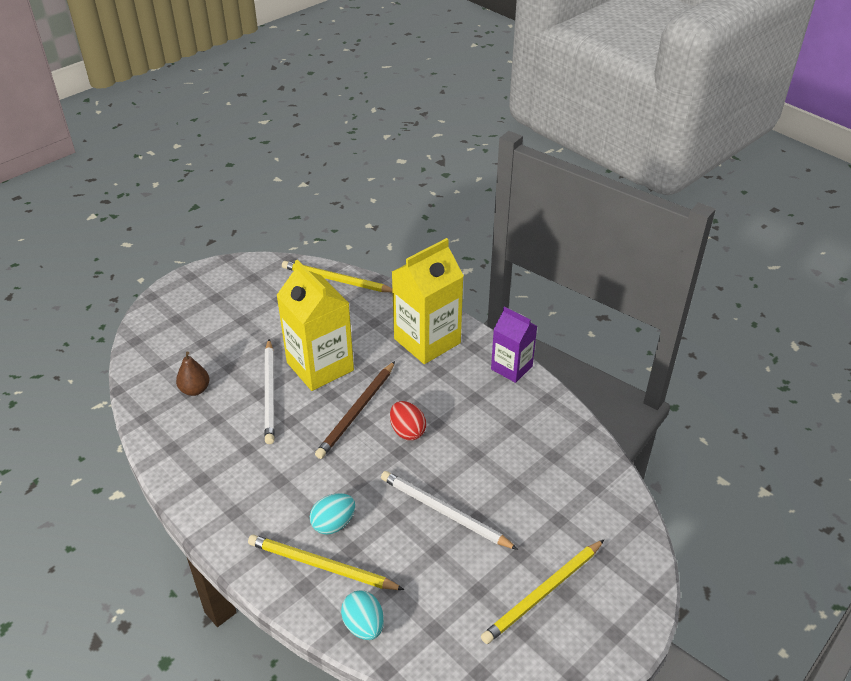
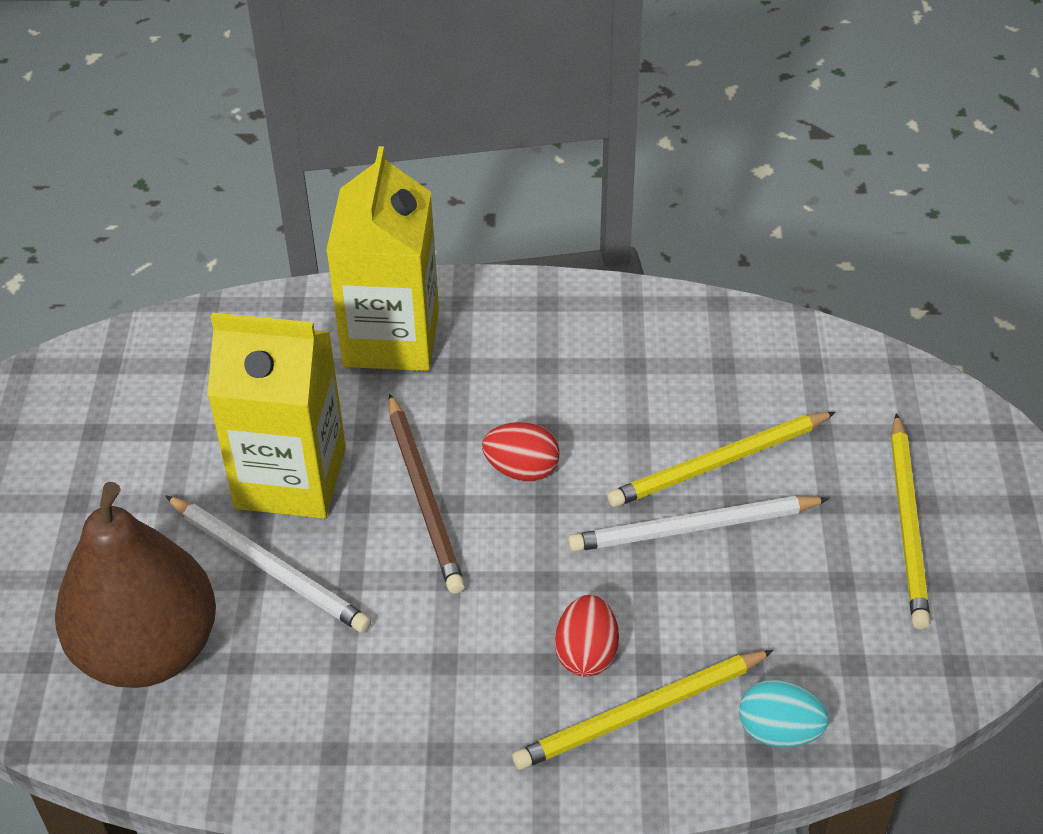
camera: 45 degrees left, 5 degrees up
(195, 390) = (148, 650): brown pear -> brown pear, size x2.38
(333, 524) = (586, 653): turquoise egg -> red egg
(336, 280) = (146, 345): yellow pencil -> yellow pencil (719, 463)
(511, 367) = (542, 295): purple carton -> none

